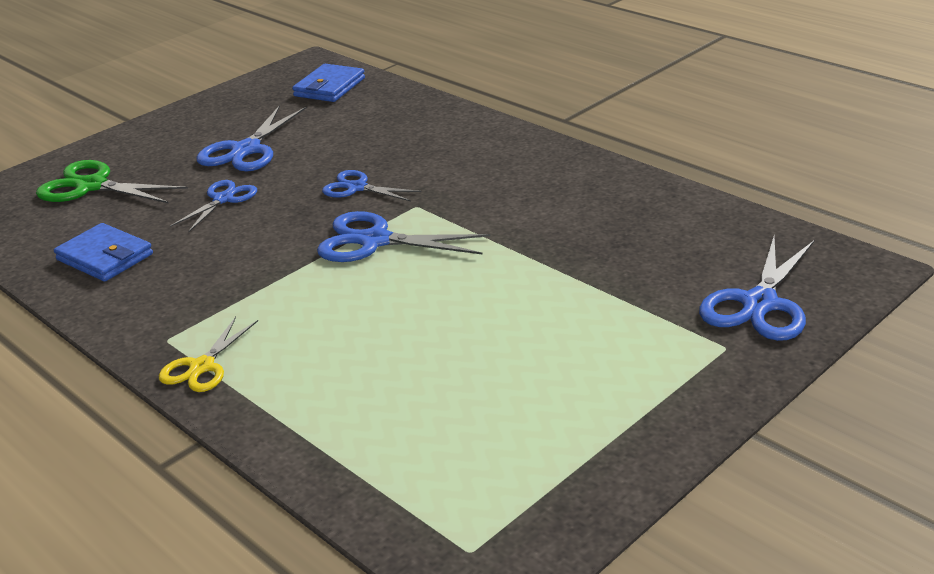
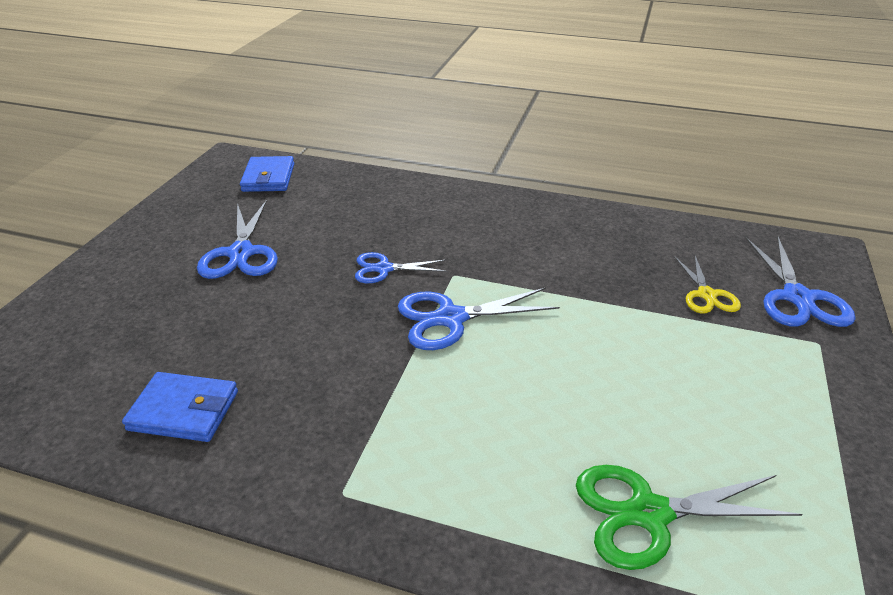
camera: 30 degrees left, 5 degrees up
(92, 186) = (99, 329): green scissors -> green scissors (649, 513)
(202, 367) = (412, 515): yellow scissors -> yellow scissors (706, 295)
(223, 199) = (262, 310): blue scissors -> none

